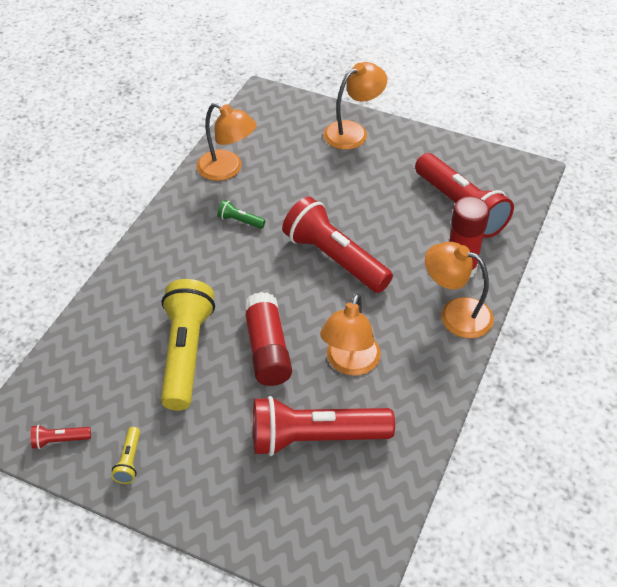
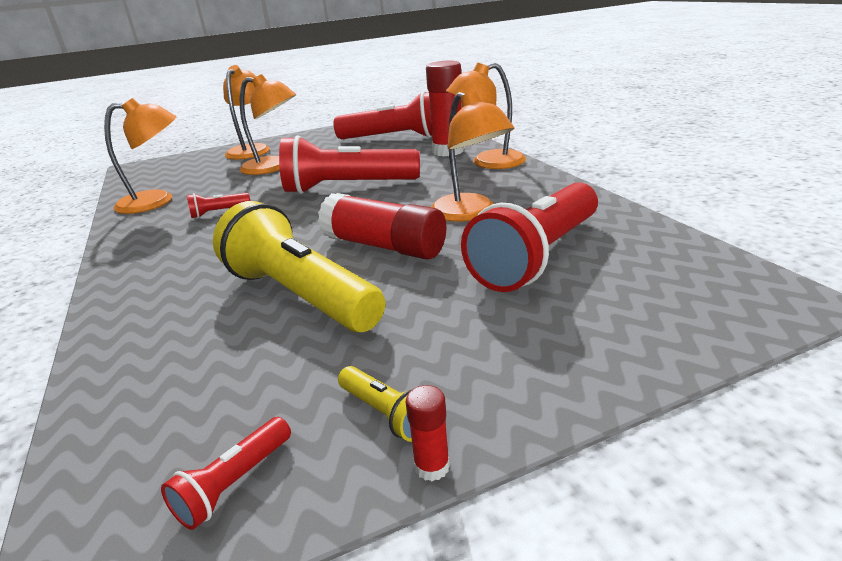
camera: 45 degrees left, 20 degrees down
(113, 498) = (432, 466): none -> red glue stick
(240, 221) = (218, 212): green flashlight -> red flashlight
(333, 180) = (274, 167): none -> orange lamp

